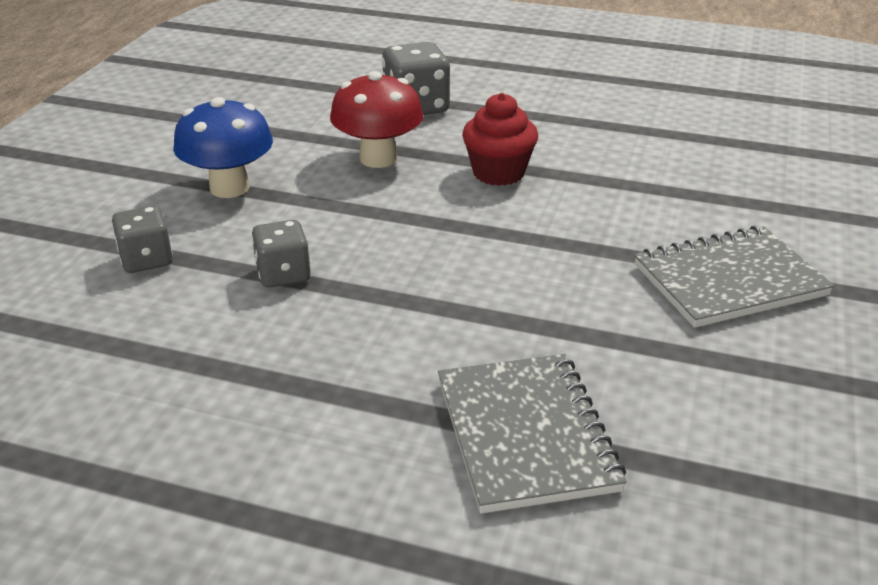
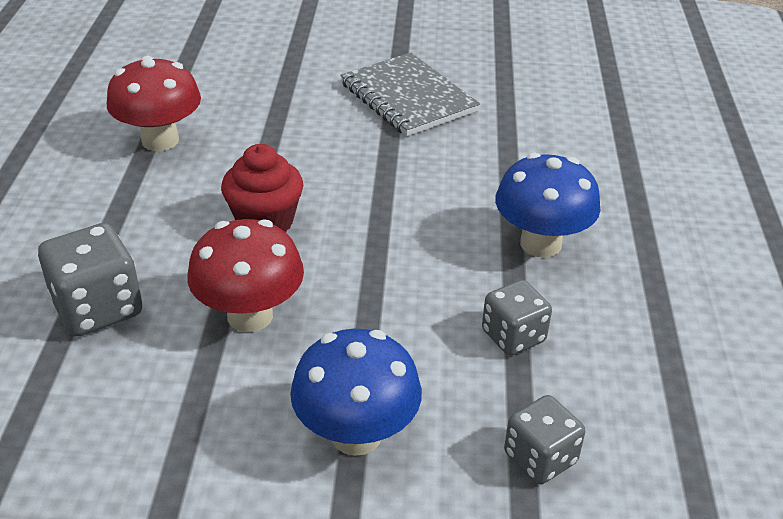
camera: 105 degrees left, 5 degrees up
(407, 320) = (540, 244): none -> blue mushroom
(526, 434) = (631, 173): grey notebook -> none
(641, 133) = (160, 140): none -> red mushroom

